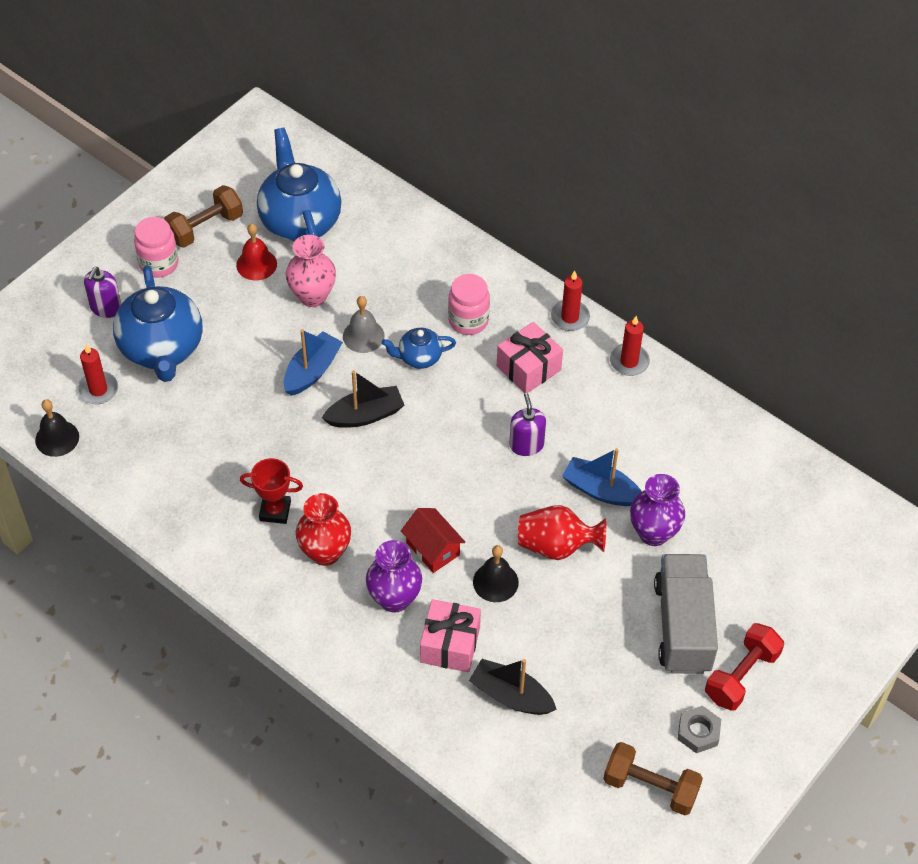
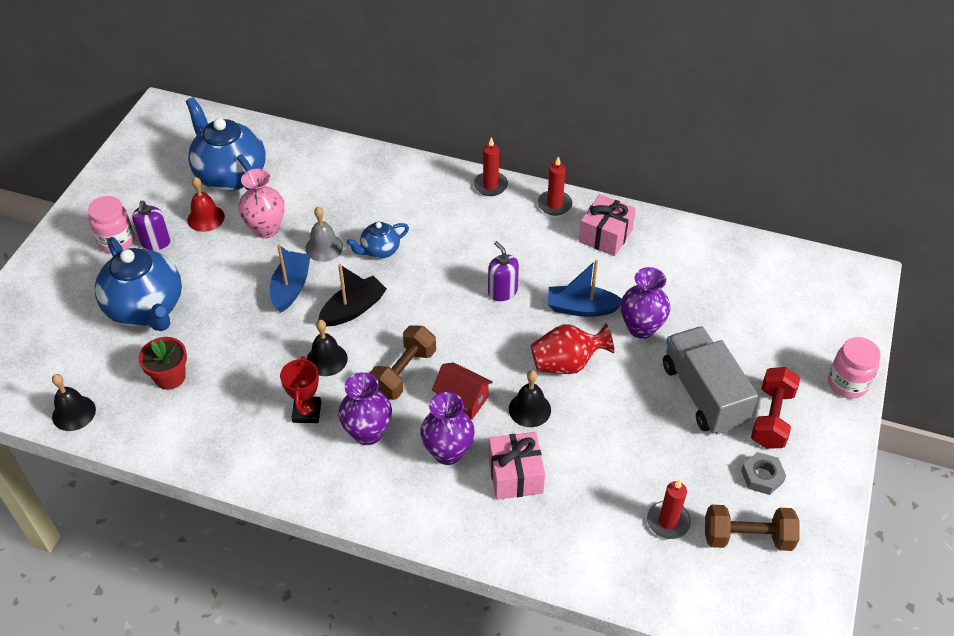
camera: 20 degrees left, 5 degrees down
(98, 390) = (98, 359): red candle -> red candle (668, 521)
(106, 308) = (80, 290): purple soap dispenser -> purple soap dispenser (156, 242)
(159, 430) = (170, 377): none -> red flower pot
(205, 228) = (148, 202): brown dumbbell -> brown dumbbell (403, 373)
(275, 511) = (307, 412): red trophy -> red trophy turned 75 degrees counterclockwise
(316, 461) = (327, 359): none -> black bell
(325, 552) = (368, 433): red vase -> purple vase
(468, 320) = (408, 211): pink jar -> pink jar (847, 383)
(511, 695) = (589, 501): black boat -> none
(528, 368) = (475, 232): pink gift -> pink gift (605, 236)

